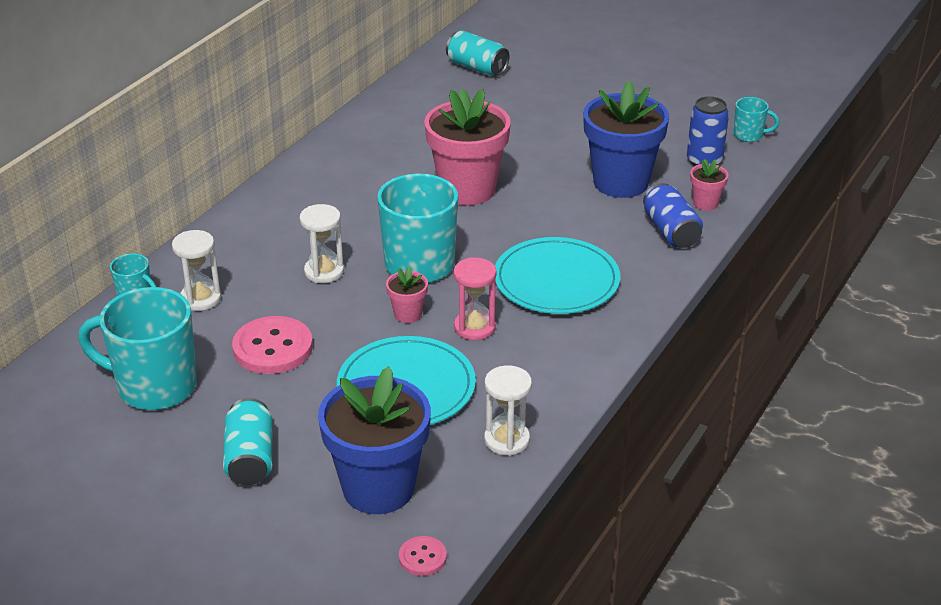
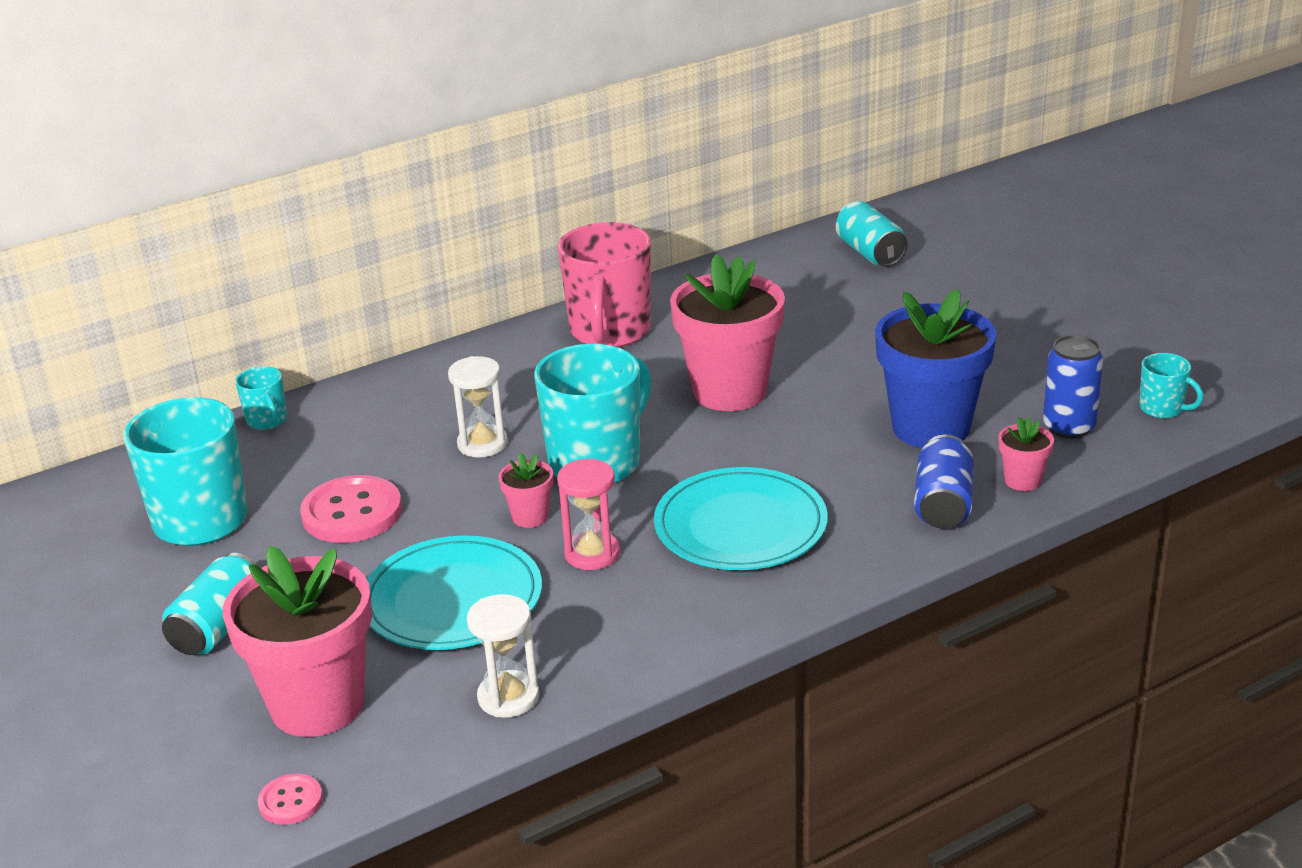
camera: 30 degrees right, 5 degrees down
(200, 299) = (329, 439): white hourglass -> none
(342, 166) = (609, 332): none -> pink mug
(378, 488) = (317, 705): blue flower pot -> pink flower pot

